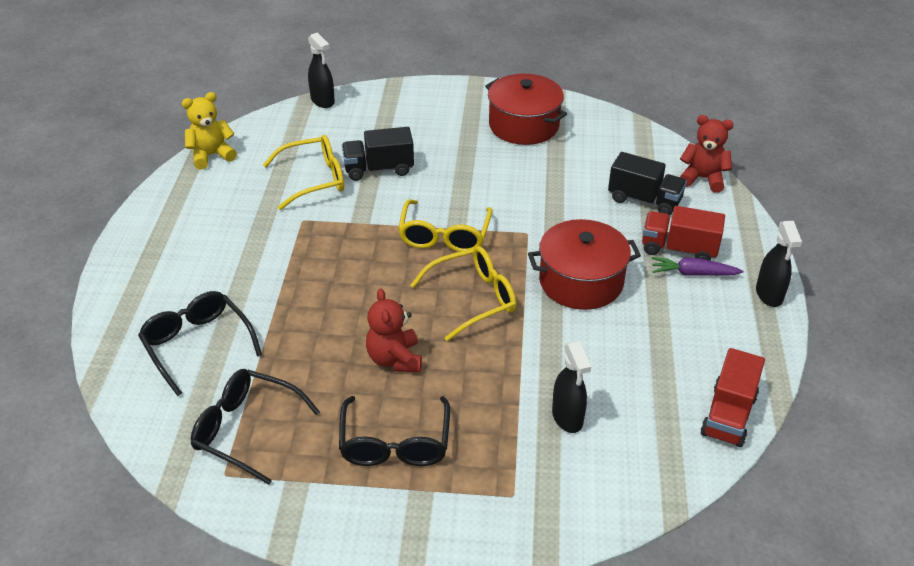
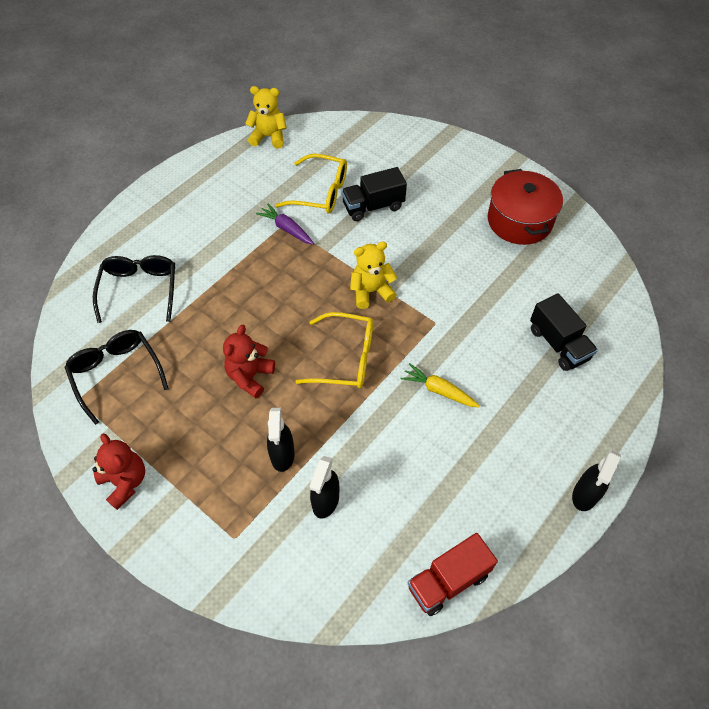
camera: 35 degrees right, 15 degrees up
(323, 101) = (383, 124): black spray bottle -> black spray bottle (282, 455)
(378, 169) = (373, 206): black truck -> black truck turned 45 degrees counterclockwise
(395, 444) = (194, 445): black glasses -> none
(444, 236) = (371, 291): yellow glasses -> yellow teddy bear
(581, 281) = (438, 390): red pot -> yellow carrot
(678, 249) = (545, 406): red truck -> none
(693, 273) = (537, 436): purple carrot -> purple carrot (286, 229)
(703, 178) = (630, 350): red teddy bear -> red teddy bear (125, 482)

